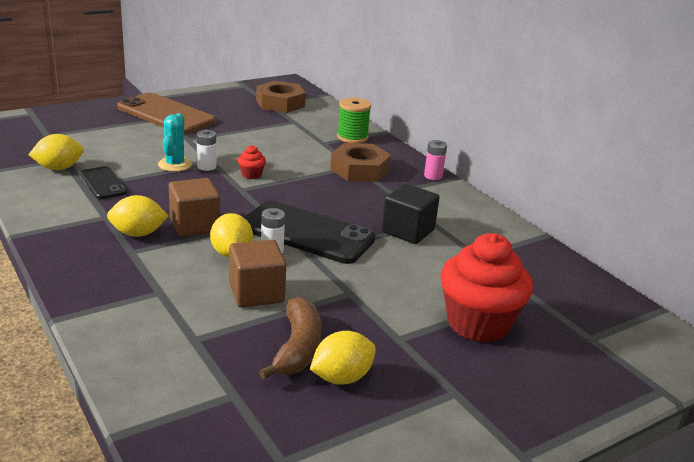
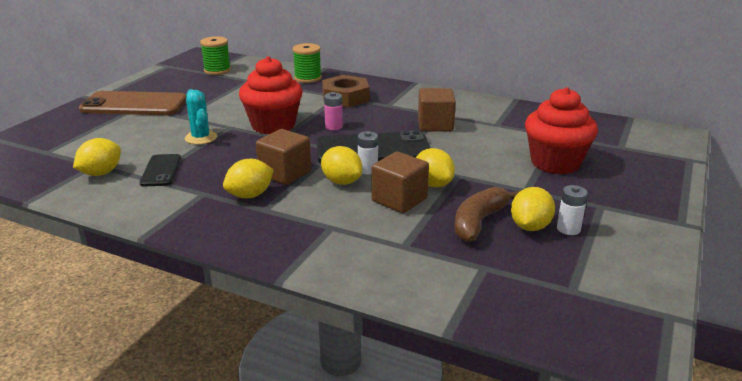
camera: 30 degrees left, 0 degrees up
(103, 183) = (161, 171): black phone -> black phone turned 60 degrees clockwise
(206, 166) = (229, 131): white battery -> white battery (568, 229)
(251, 175) = (273, 125): red cupcake -> red cupcake, size x2.43
(280, 103) = (217, 70): brown nut -> green spool
(298, 348) = (478, 222): brown banana -> brown banana turned 120 degrees counterclockwise
(312, 291) = (433, 184): none -> yellow lemon
(408, 231) = (435, 125): black cube -> brown cube
(433, 176) = (399, 86): pink battery -> pink battery (333, 127)

